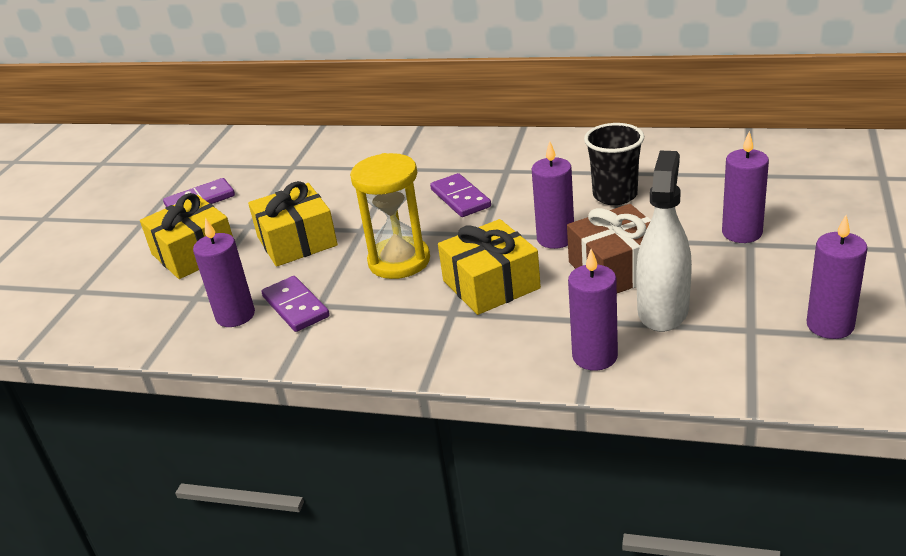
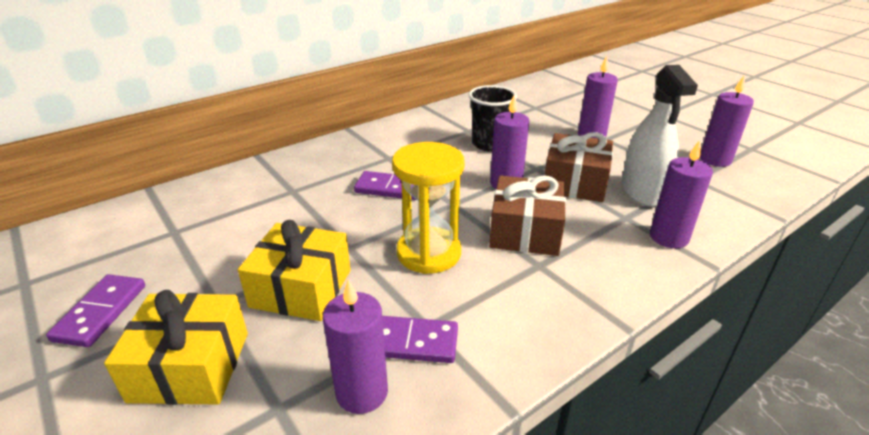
camera: 55 degrees left, 0 degrees up
(491, 284) = (525, 231): yellow gift -> brown gift
(663, 310) = (642, 192): white spray bottle -> white spray bottle turned 150 degrees counterclockwise

